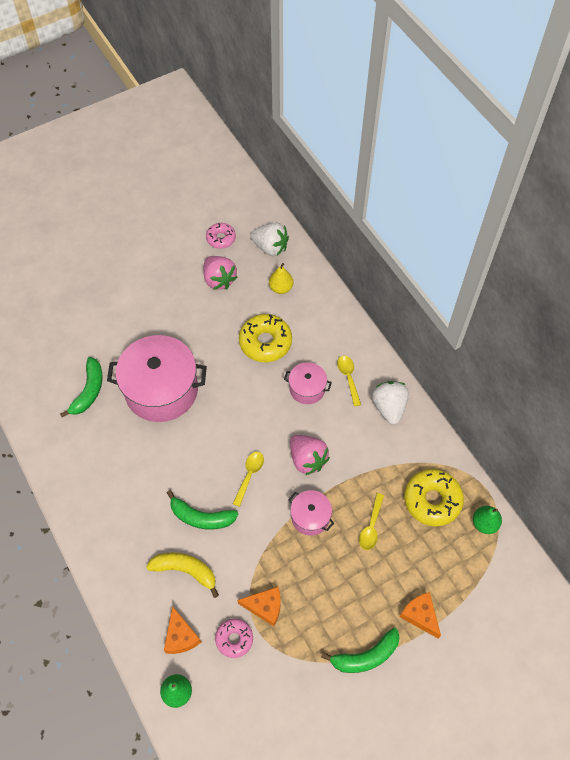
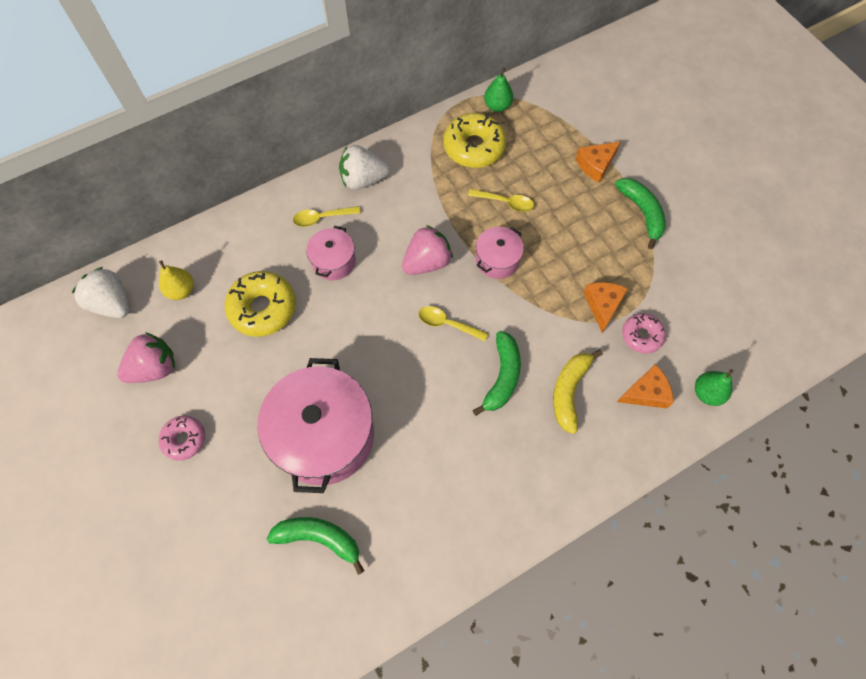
camera: 90 degrees left, 5 degrees up
(221, 238) = (83, 368): pink donut -> pink donut (184, 439)
(270, 247) = (112, 303): white strawberry -> white strawberry turned 75 degrees counterclockwise

